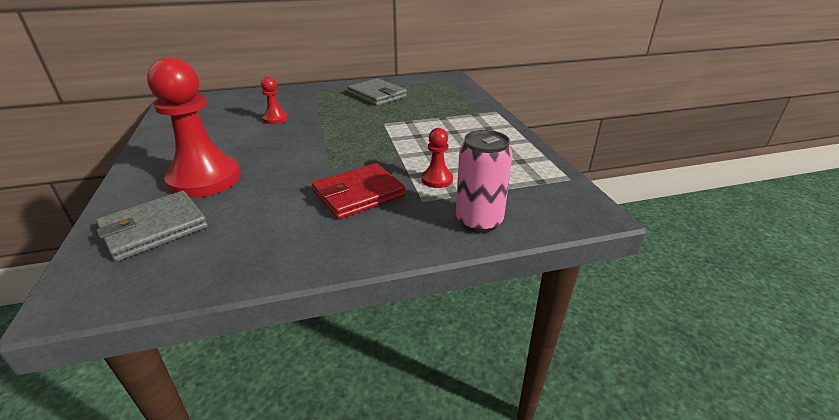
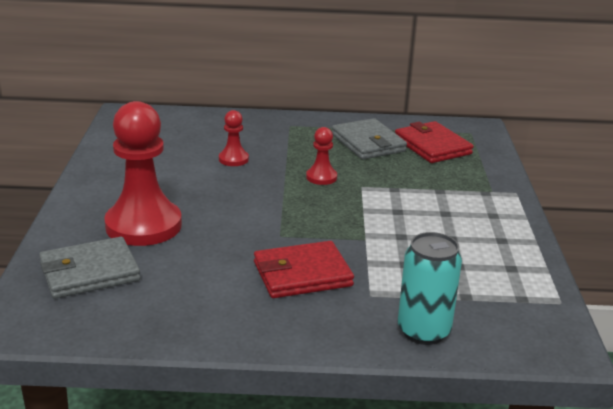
camera: 15 degrees right, 5 degrees down
(424, 91) = (432, 146): none -> red wallet
(437, 179) = (397, 273): red pawn -> red pawn (321, 177)
(479, 221) = (423, 331): pink can -> turquoise can

